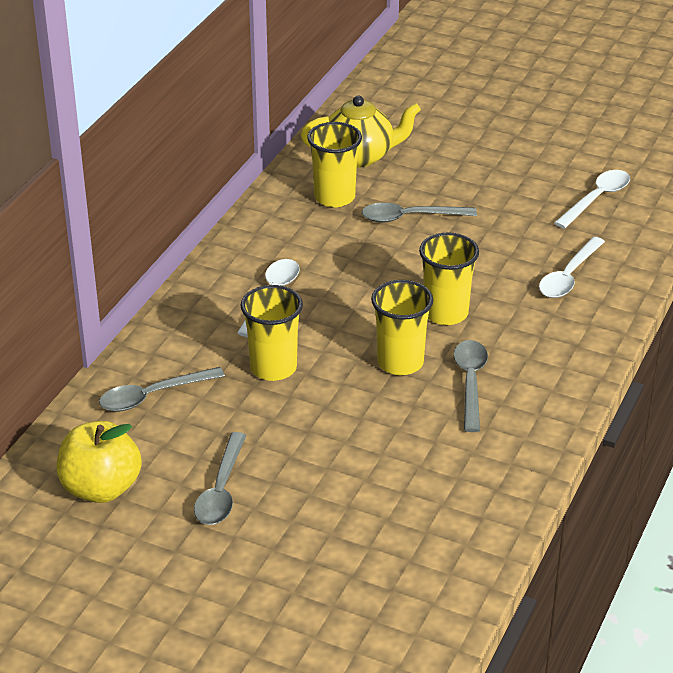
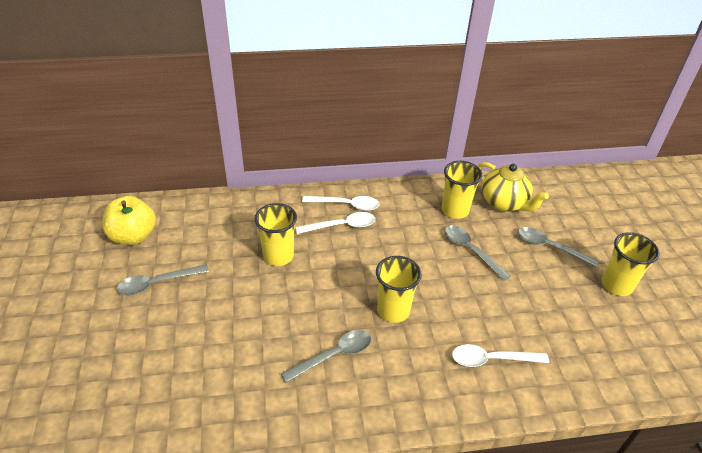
camera: 55 degrees right, 5 degrees up
(153, 396) = (220, 220): grey spoon -> grey spoon (550, 247)
(400, 362) = (326, 310): yellow cup -> yellow cup (616, 285)
(596, 199) = (593, 336): white spoon -> white spoon (346, 205)

